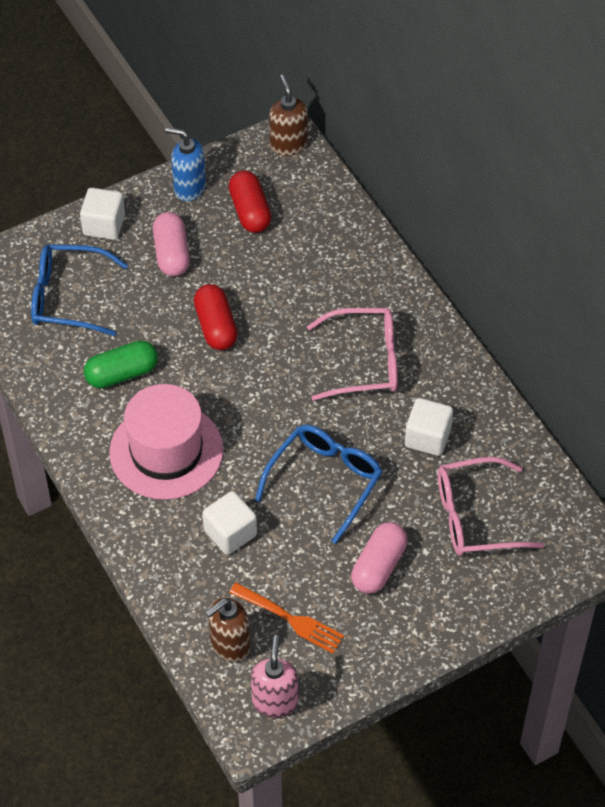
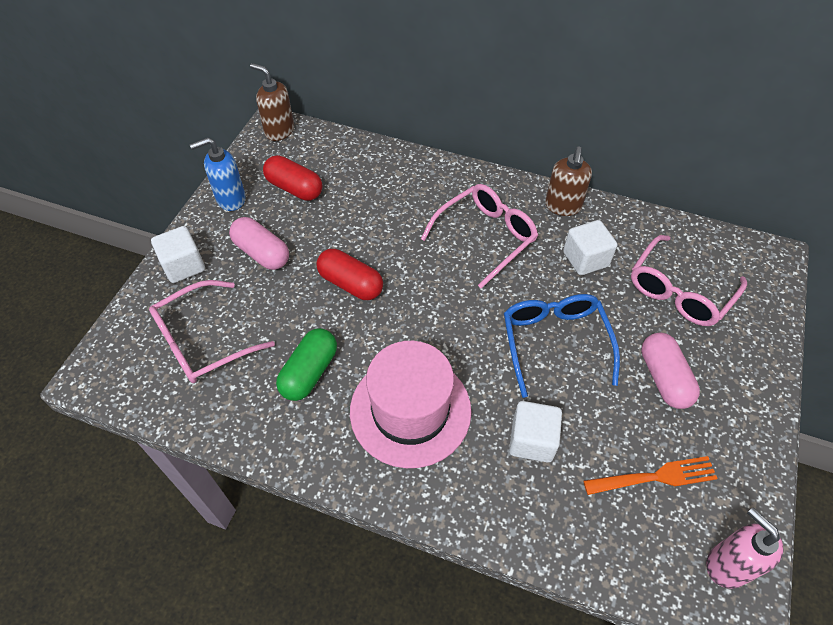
camera: 40 degrees left, 0 degrees up
(68, 297) = (203, 341): blue glasses -> pink glasses
(229, 645) = (638, 543): brown soap dispenser -> brown soap dispenser (563, 206)

